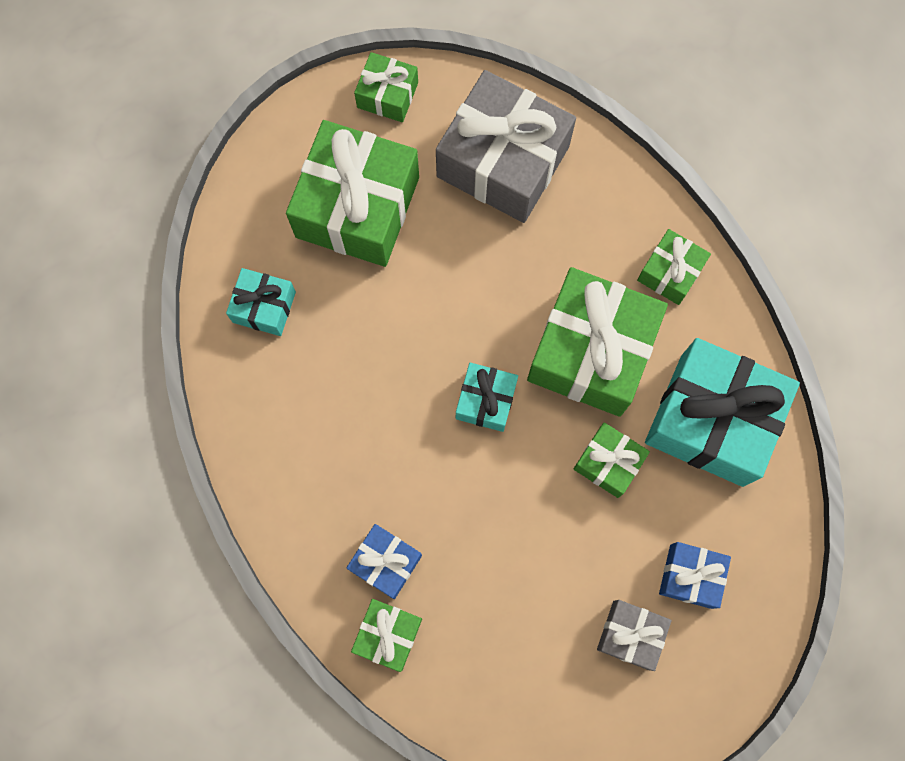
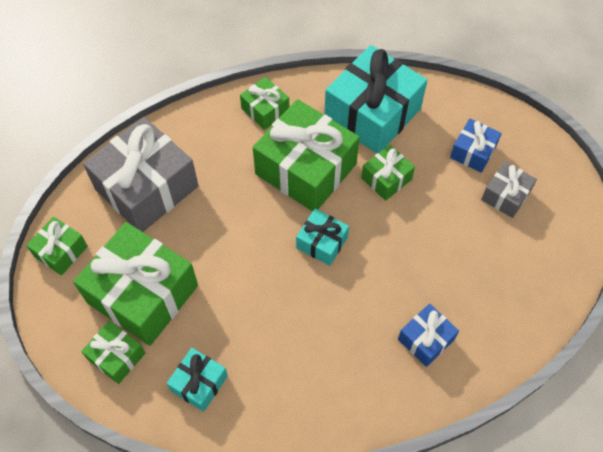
camera: 75 degrees left, 15 degrees down
(388, 634) = (480, 350): green gift -> green gift (116, 356)

